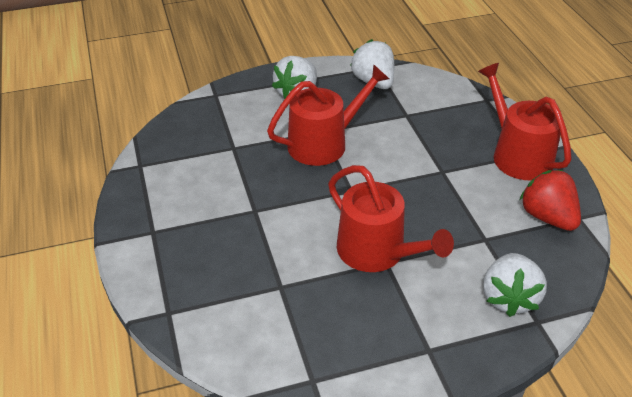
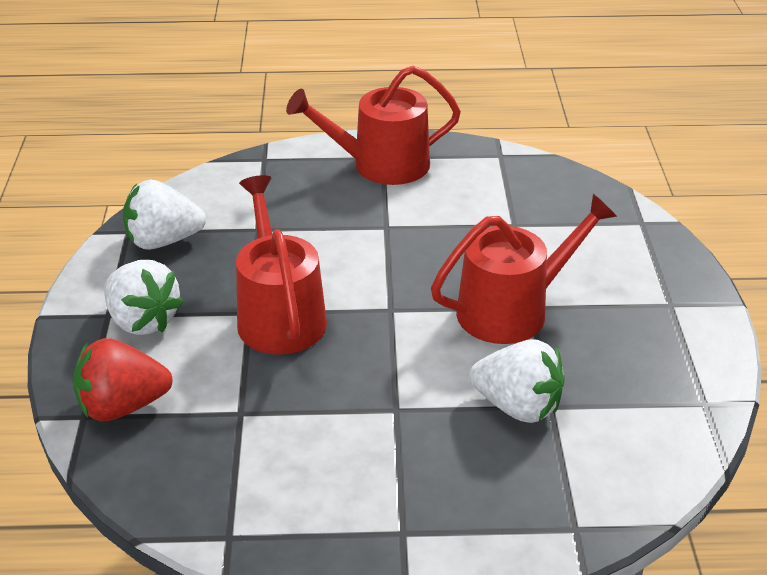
camera: 75 degrees left, 5 degrees down
(508, 298) = (606, 231): white strawberry -> white strawberry (517, 406)
(547, 217) = (493, 174): red strawberry -> red strawberry (122, 406)

